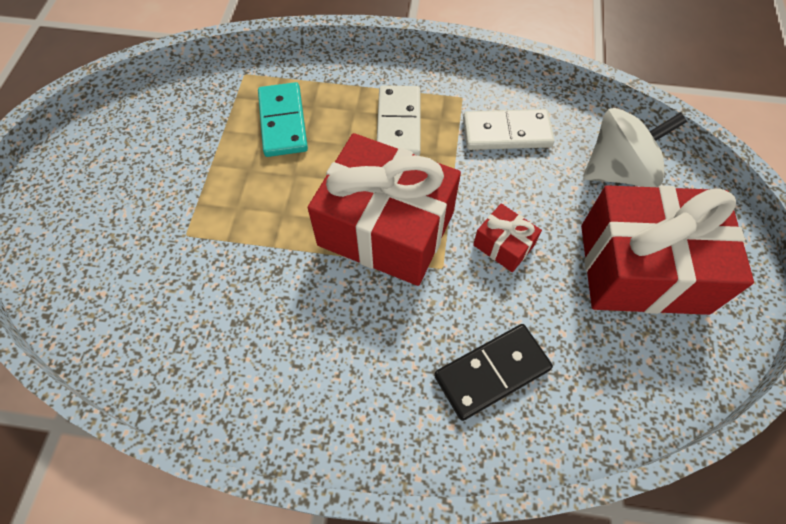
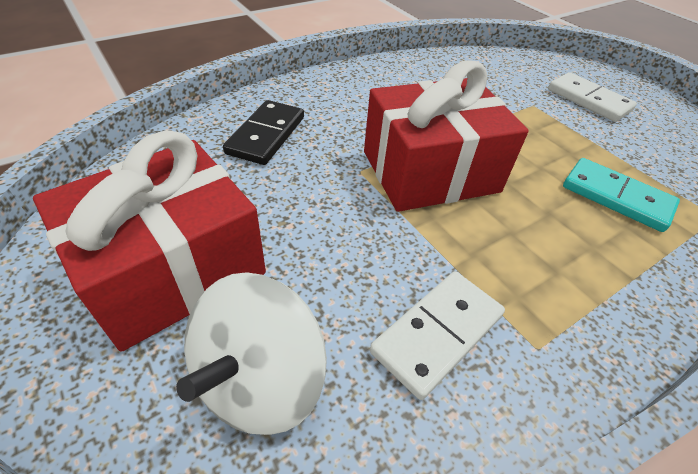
camera: 135 degrees right, 15 degrees down
(399, 124) = (543, 261): white domino -> white domino (588, 100)
(503, 245) = (327, 212): red gift -> none

